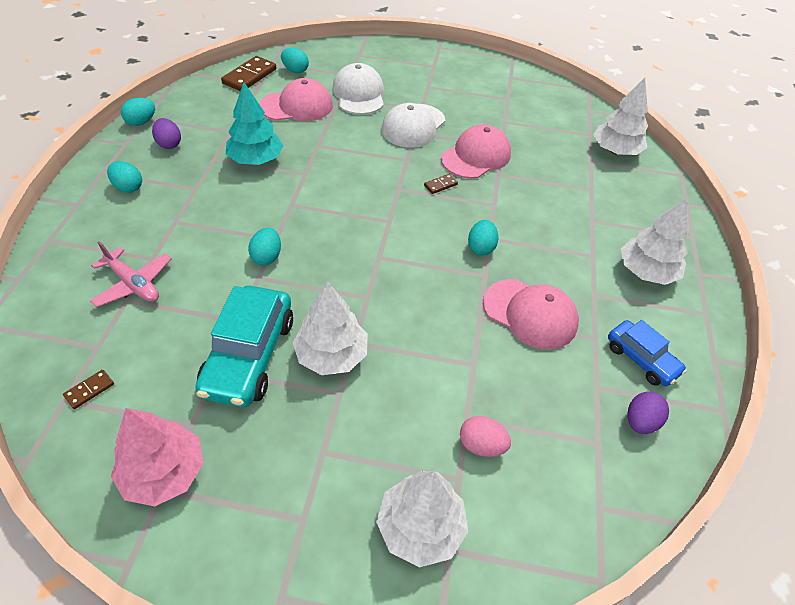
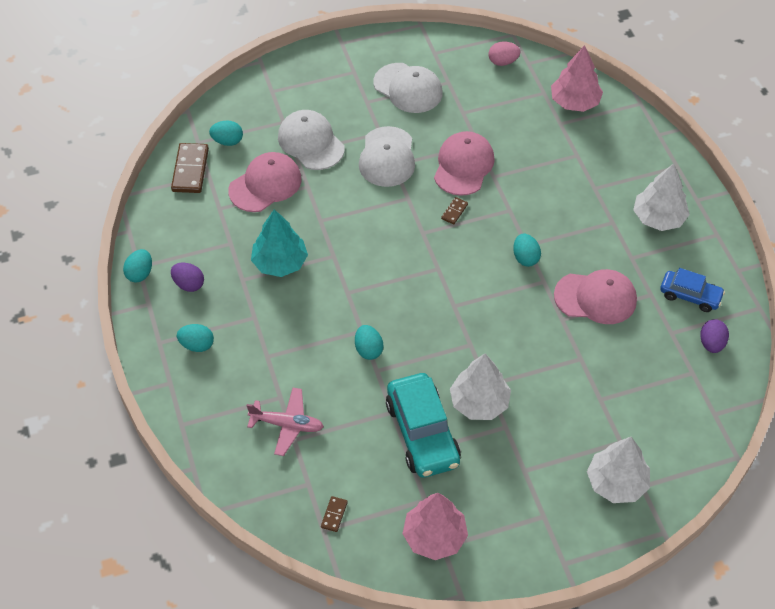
camera: 25 degrees left, 5 degrees up
(469, 90) = (408, 88): none -> white cap
(481, 445) = (621, 413): pink egg -> pink egg (503, 62)
(615, 151) = (574, 102): white tree -> pink tree

